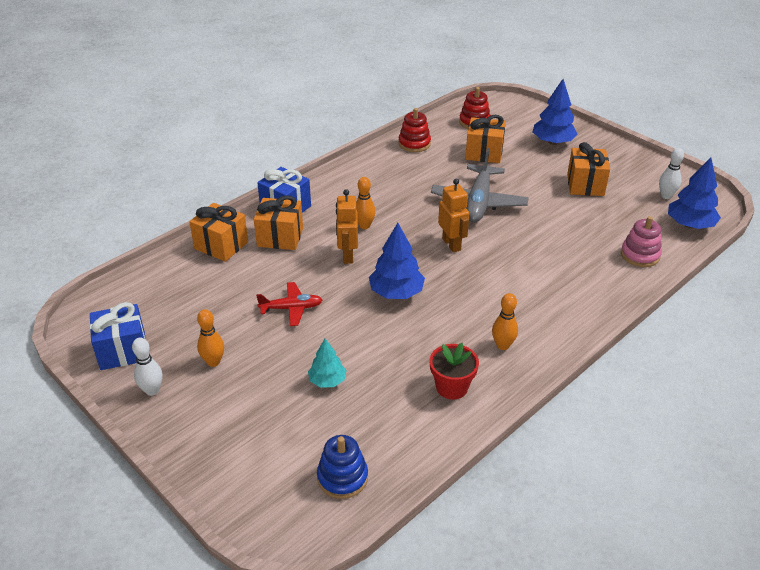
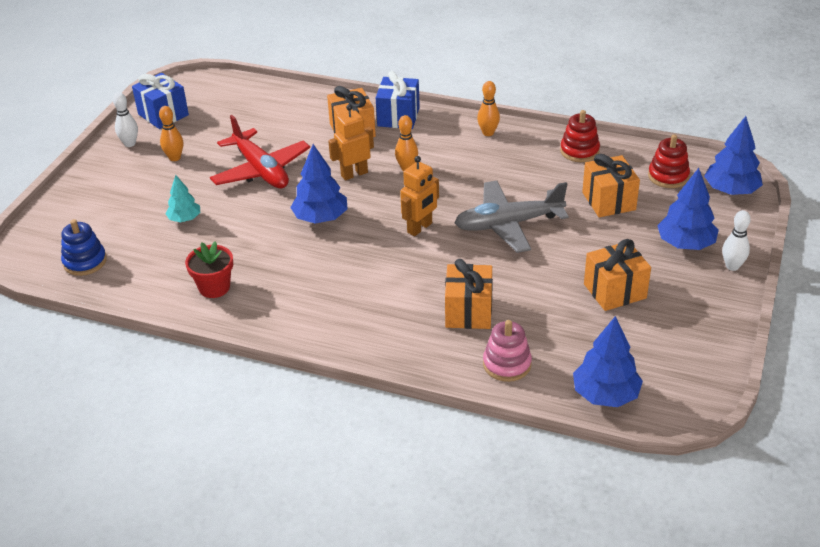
camera: 65 degrees right, 0 degrees up
(221, 245) = (318, 106): orange gift -> orange gift (468, 312)
(291, 308) = (261, 170): red plane -> red plane, size x1.75
(502, 345) = (288, 302): orange bowling pin -> orange bowling pin (488, 133)
(508, 107) = (731, 191): none -> blue tree
(666, 196) = (653, 362): white bowling pin -> white bowling pin (732, 266)

